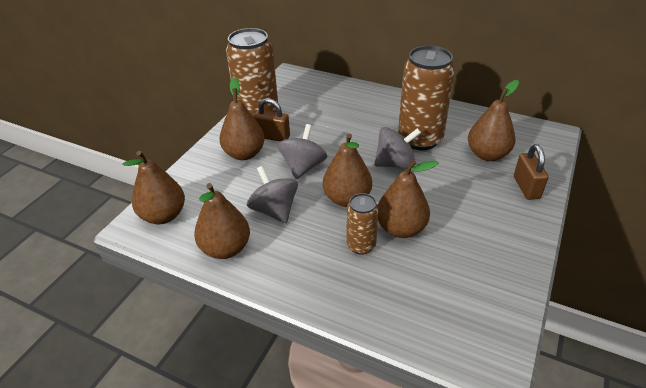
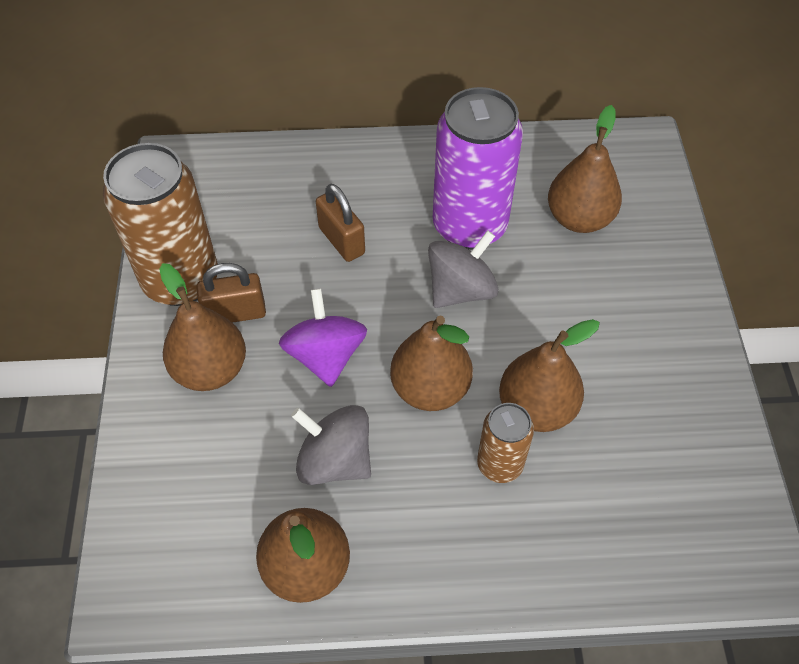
camera: 30 degrees left, 15 degrees up
(163, 215) = (159, 555): brown pear -> none
(303, 167) = (325, 355): grey spinning top -> purple spinning top
(420, 139) = (469, 226): brown can -> purple can
(526, 187) = (659, 260): brown padlock -> brown padlock (341, 241)

